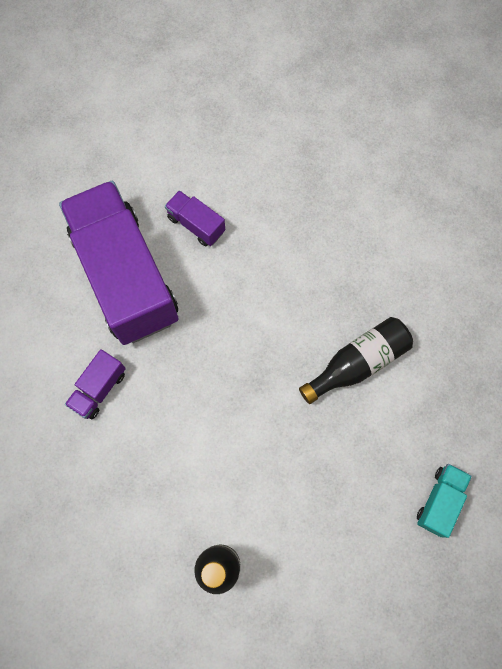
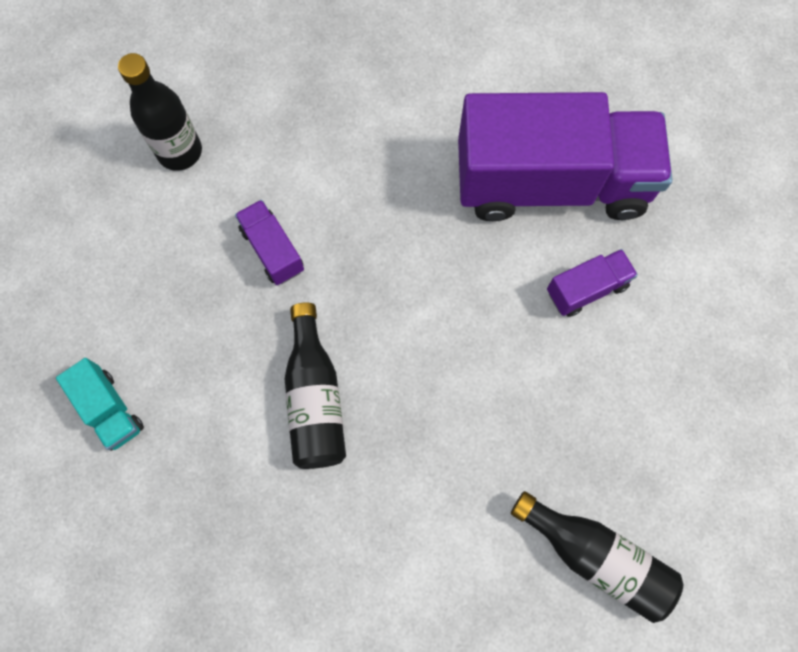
camera: 115 degrees right, 0 degrees up
(99, 389) = (426, 107): purple truck -> purple truck (272, 250)
(364, 160) = (595, 556): none -> black bottle

